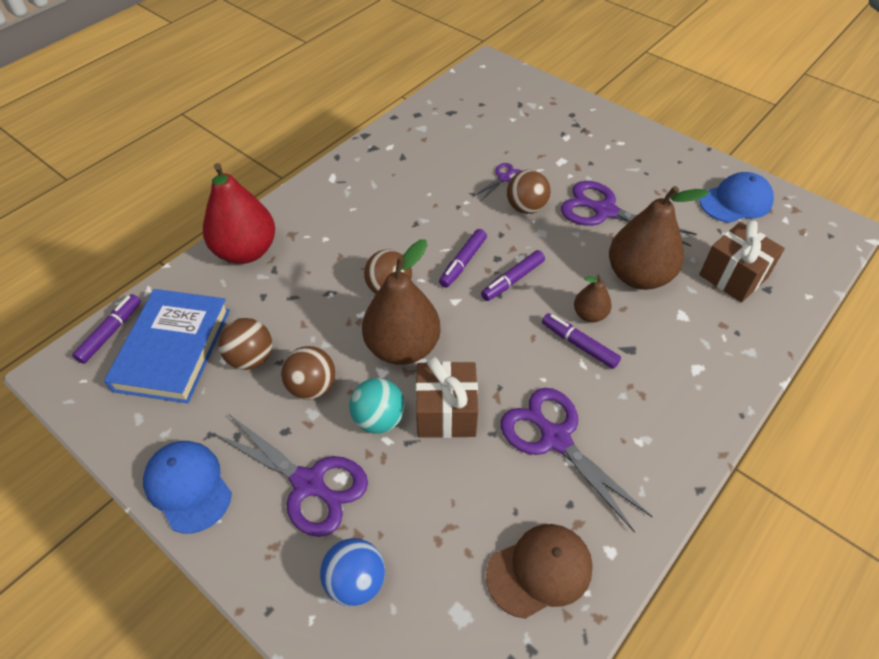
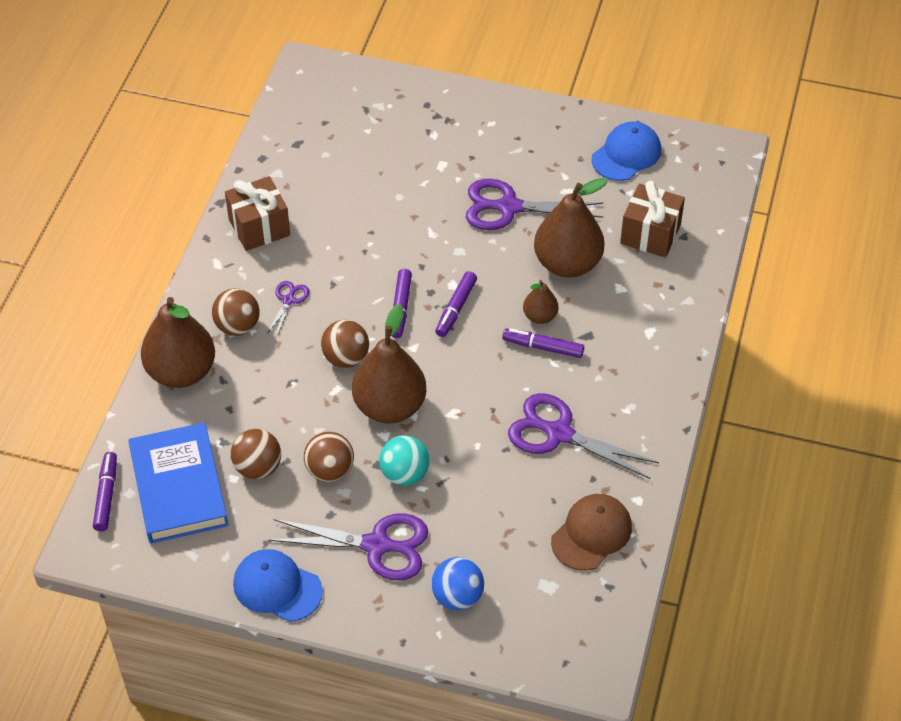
camera: 25 degrees left, 0 degrees up
(246, 251) = (181, 372): red pear -> brown pear
(446, 412) = (459, 447): brown gift -> brown gift (259, 227)
(504, 178) = (394, 204): purple scissors -> purple scissors (288, 300)
(526, 207) = (432, 229): brown ball -> brown ball (237, 326)

